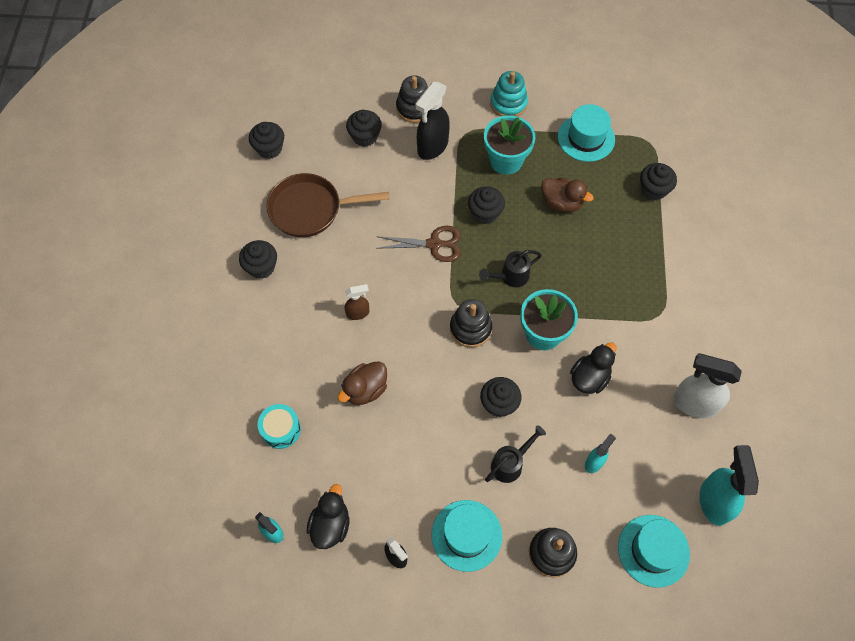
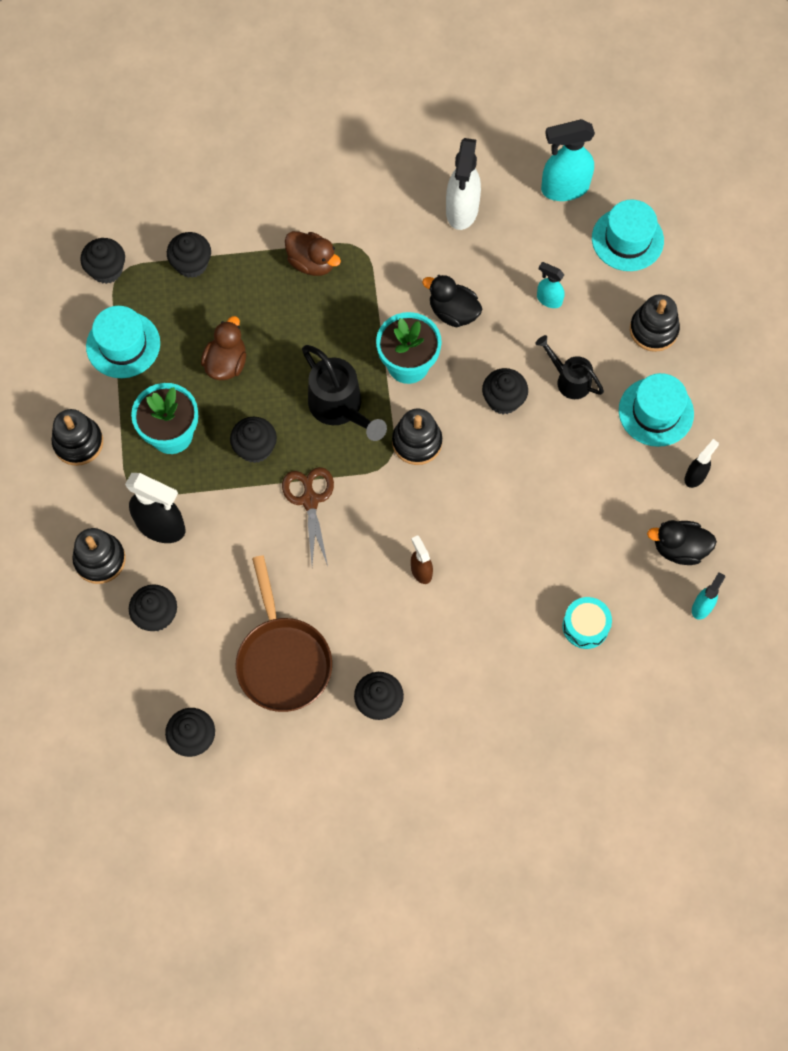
camera: 100 degrees left, 5 degrees up
(365, 390) = (517, 543): brown duck -> brown duck (312, 263)
(508, 104) = (78, 443): turquoise stacking toy -> black stacking toy
(511, 276) = (340, 407): black watering can -> black watering can, size x1.57
(653, 134) = (106, 270): none -> black cupcake

